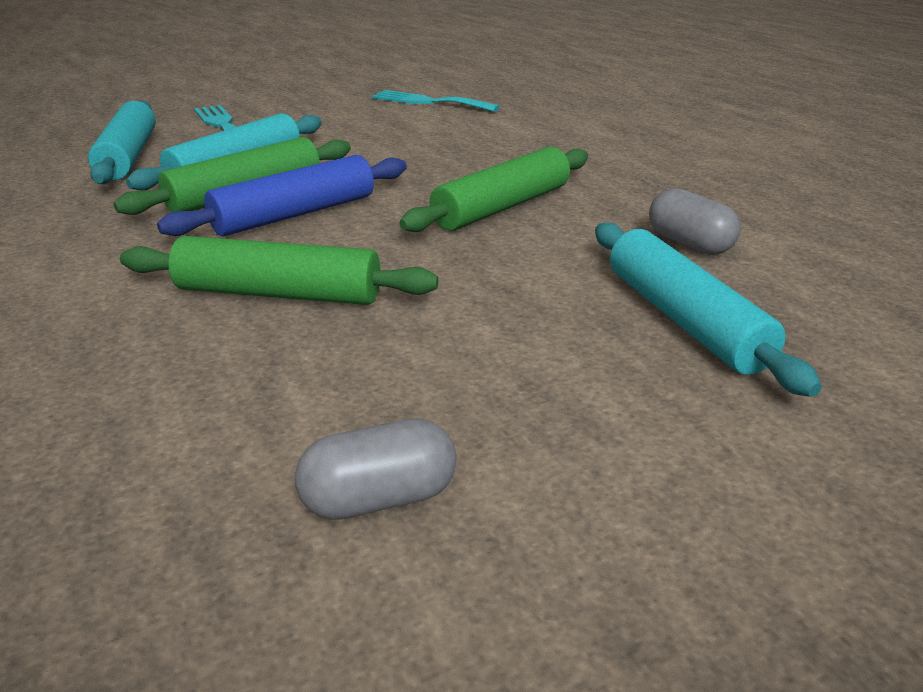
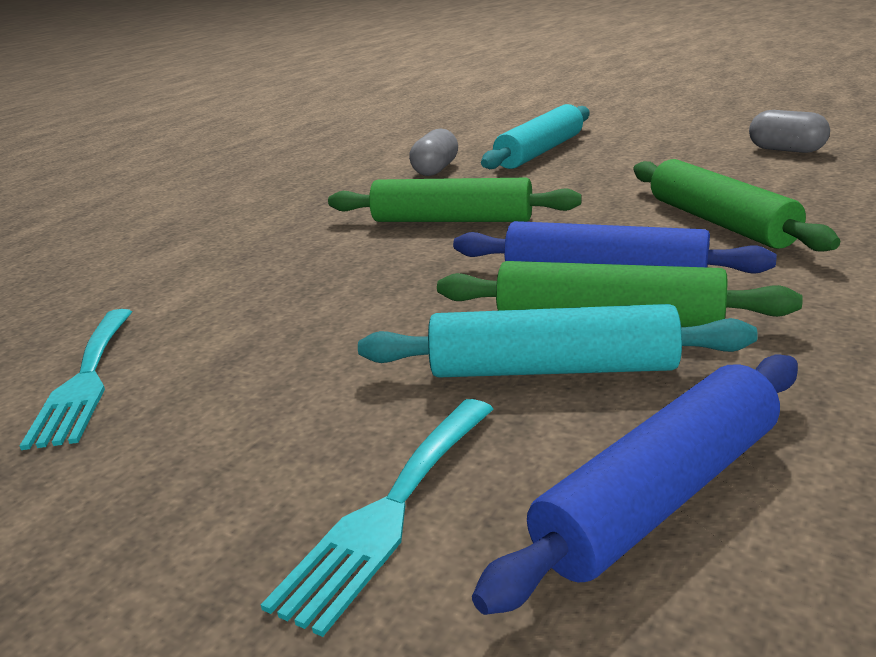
camera: 120 degrees left, 5 degrees down
(128, 156) = (660, 495): turquoise rolling pin -> blue rolling pin

